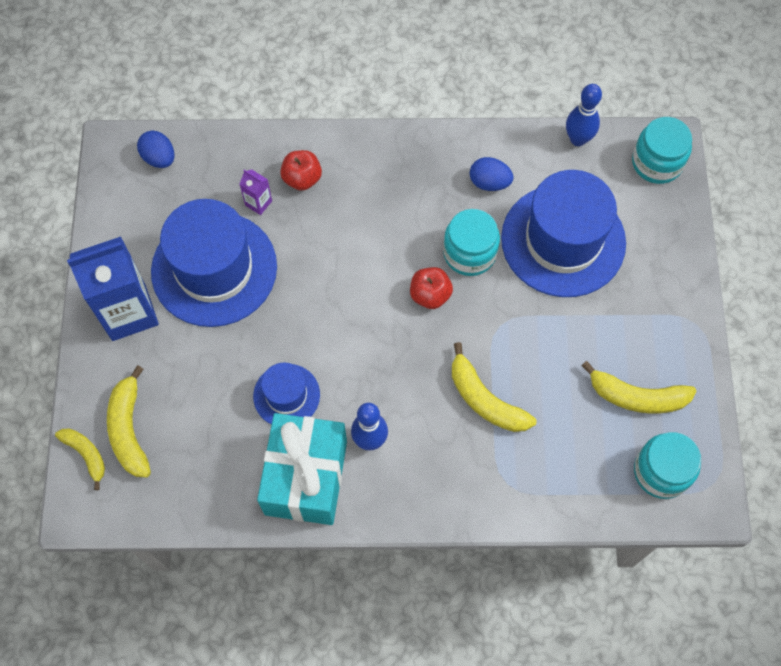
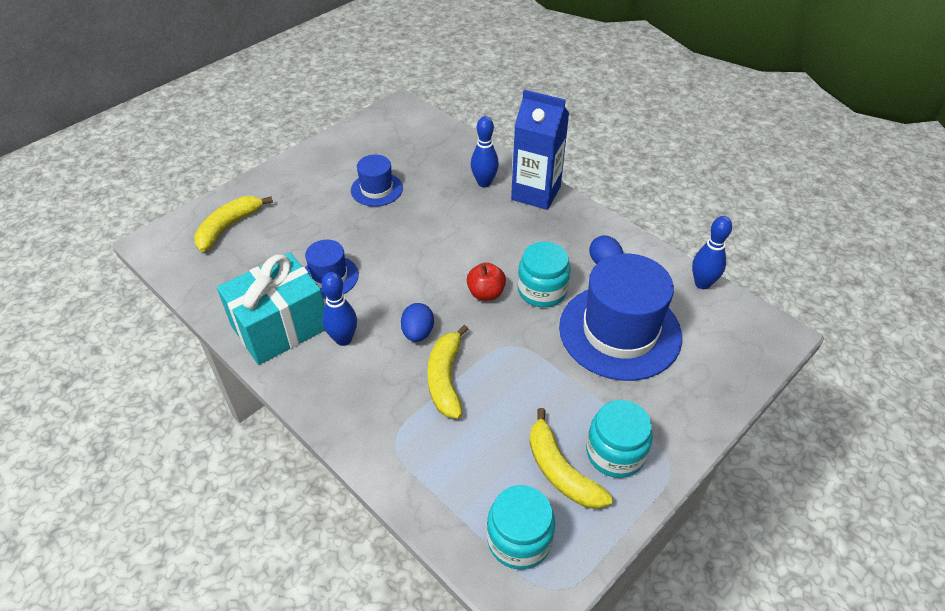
camera: 45 degrees right, 20 degrees down
(86, 454) = (193, 221): yellow banana -> none
(129, 312) = (306, 177): blue carton -> blue carton (536, 193)
(159, 158) = (417, 124): blue egg -> blue egg (418, 333)
(214, 269) = (376, 189): blue hat -> blue hat, size x0.51
(258, 203) = (443, 177): purple carton -> none
(302, 178) = (484, 183): red apple -> blue bowling pin
(657, 162) = (753, 338): turquoise jar -> turquoise jar (615, 453)

